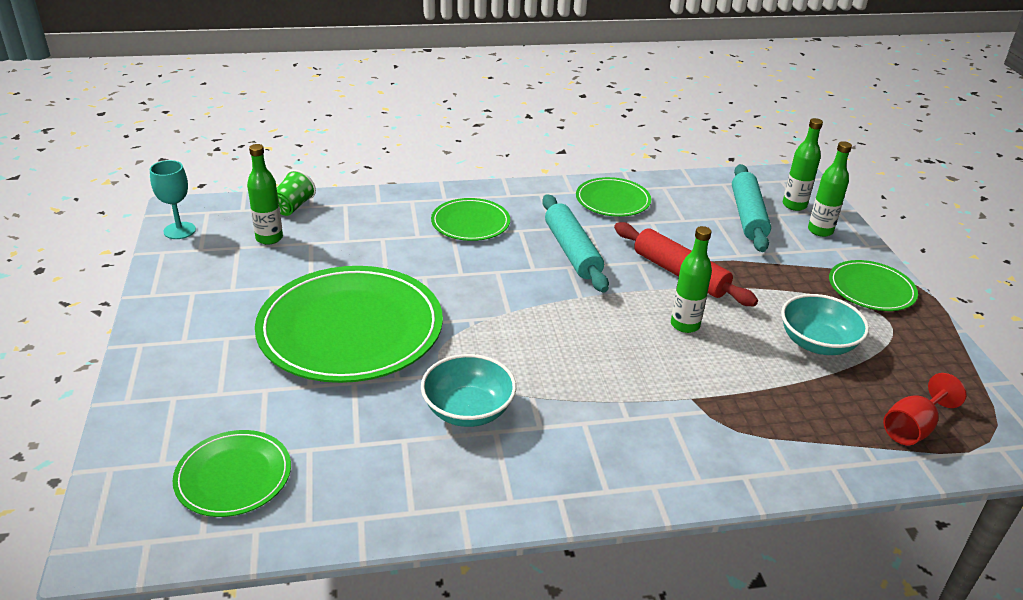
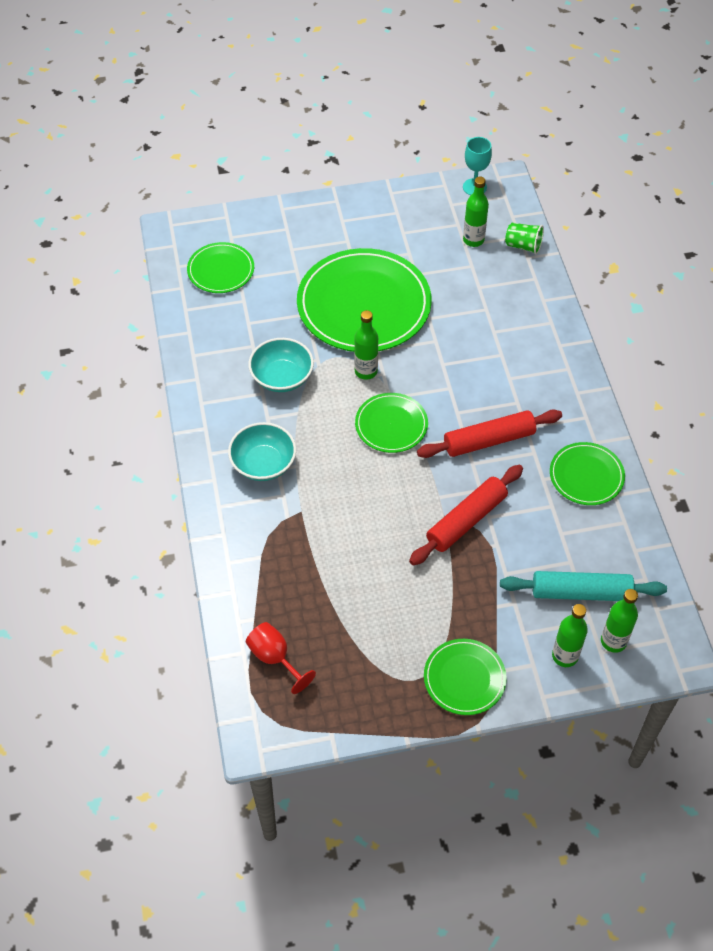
camera: 90 degrees right, 20 degrees up
(470, 223) = (522, 366): green plate -> green plate (391, 425)
(572, 251) = (488, 440): turquoise rolling pin -> red rolling pin
(685, 325) = (391, 516): green bottle -> green bottle (366, 371)
(817, 343) = (376, 612): turquoise bowl -> turquoise bowl (263, 463)

